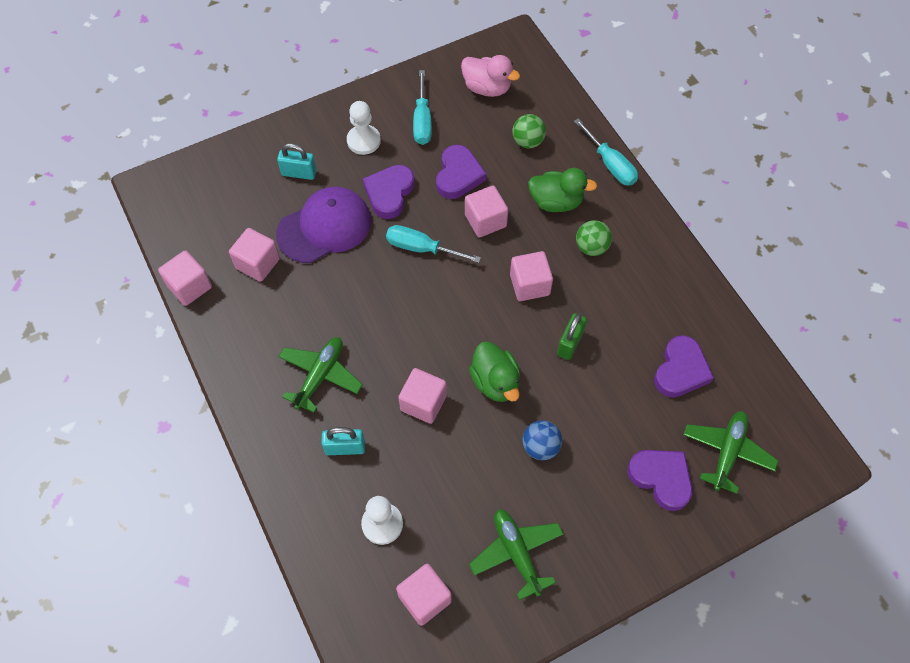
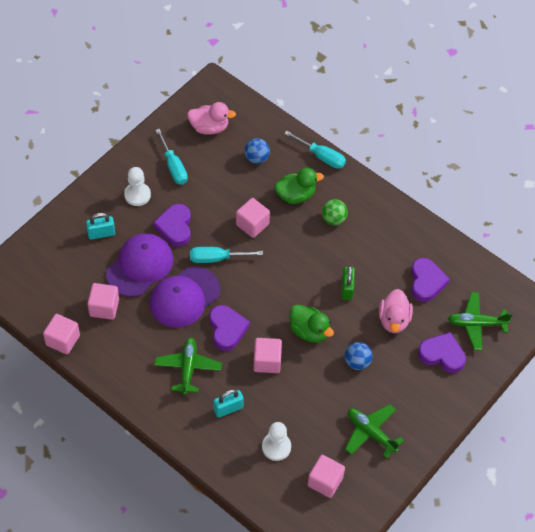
camera: 25 degrees left, 5 degrees down
(359, 283) = (184, 297): none -> purple cap
(458, 175) = (218, 198): purple heart -> purple heart (227, 329)
(527, 141) = (256, 158): green ball -> blue ball
(529, 285) = (303, 259): pink cube -> none
(614, 407) = (394, 320): none -> pink duck
(727, 452) = (476, 324): green plane -> green plane turned 90 degrees counterclockwise

